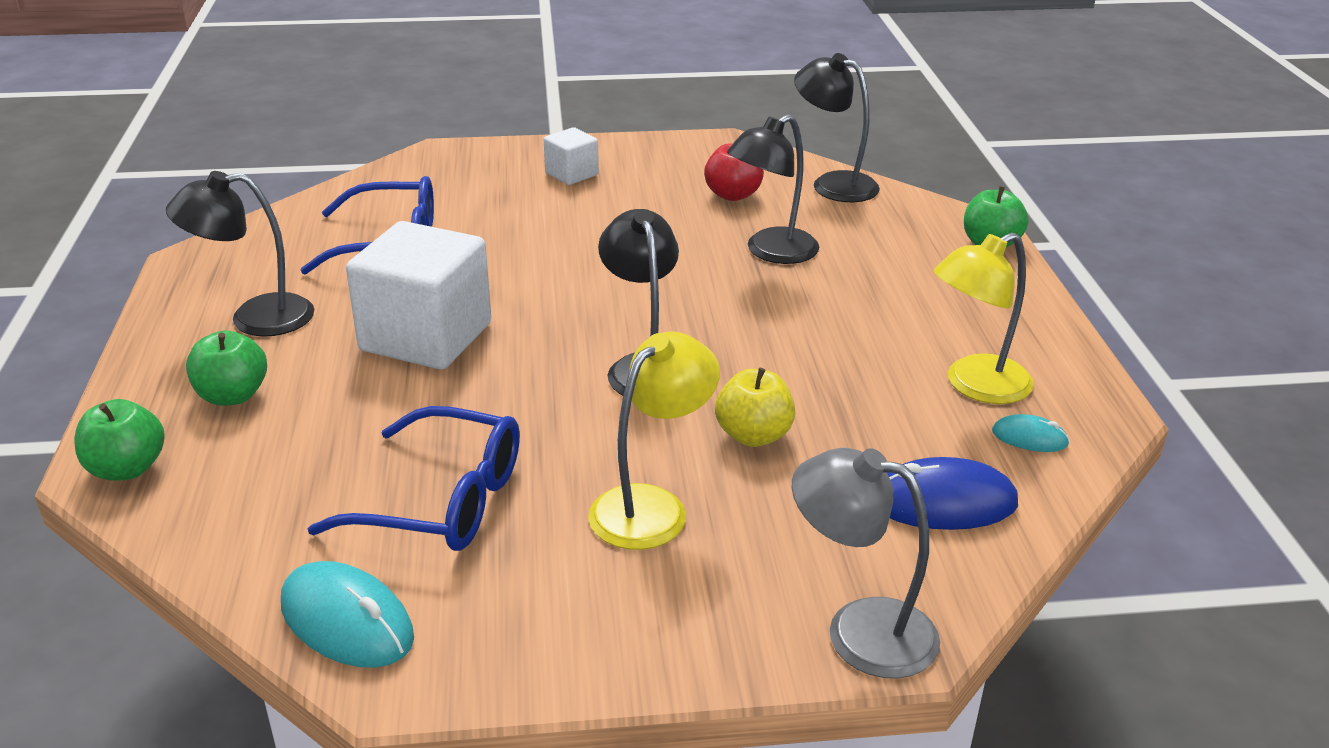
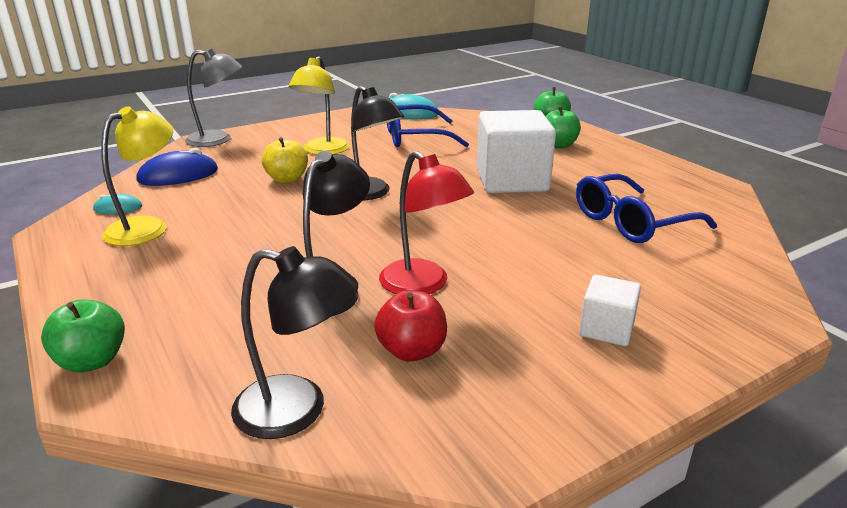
camera: 155 degrees right, 5 degrees down
(255, 318) = (616, 169): black lamp -> none
(682, 236) = (423, 285): none -> red lamp

